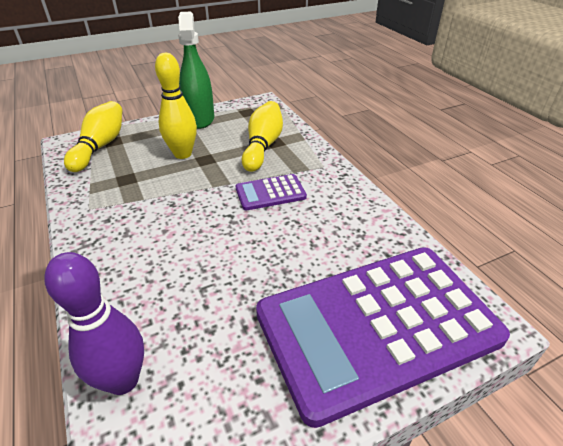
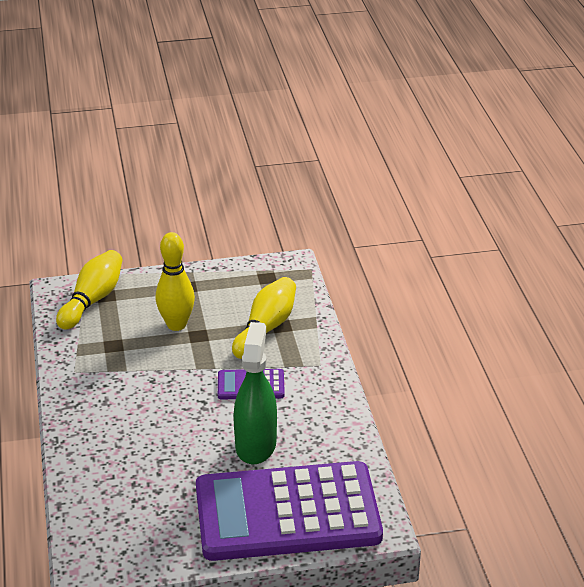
camera: 15 degrees right, 5 degrees down
(123, 380) = (87, 509): purple bowling pin -> none
(199, 119) = (208, 279): green spray bottle -> green spray bottle (255, 445)

